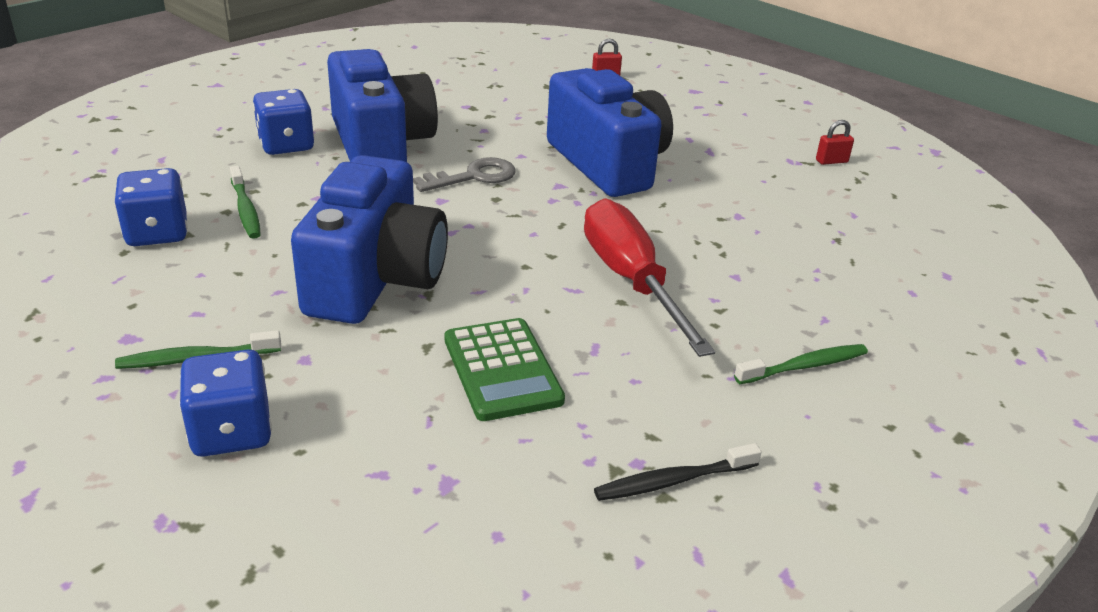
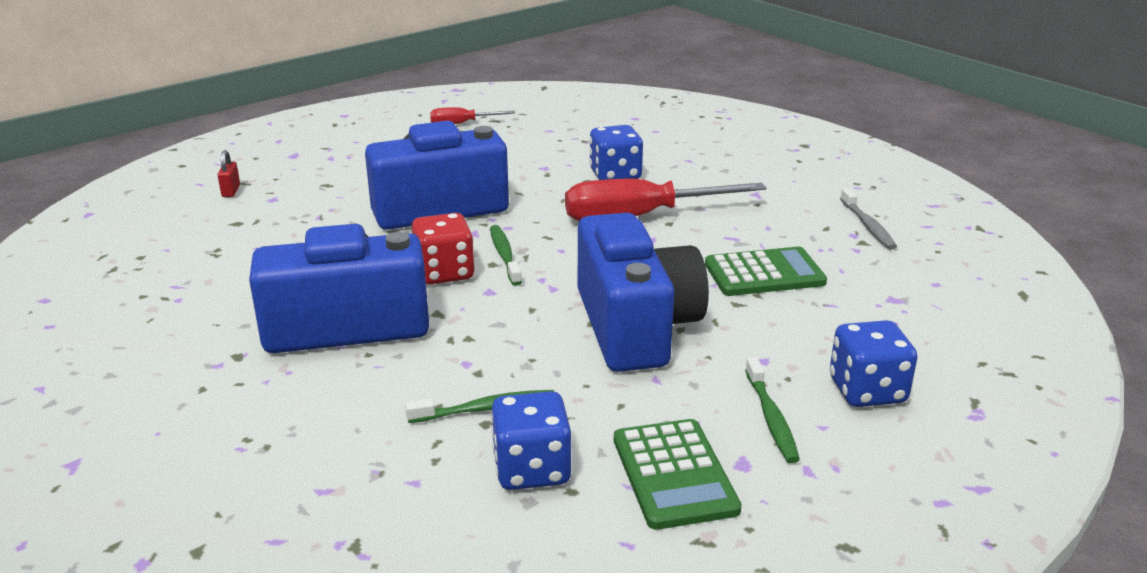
camera: 80 degrees left, 5 degrees down
(126, 299) = (674, 474): none -> green calculator
(286, 145) = (322, 389): blue dice -> blue dice (615, 175)
(375, 279) = (635, 326): blue camera -> blue camera turned 60 degrees clockwise
(473, 177) = (444, 273): grey key -> red dice
(673, 481) = (867, 225): black toothbrush -> grey toothbrush
(804, 366) = (743, 173): green toothbrush -> green toothbrush (504, 255)
(831, 161) = (462, 123): red padlock -> red screwdriver

